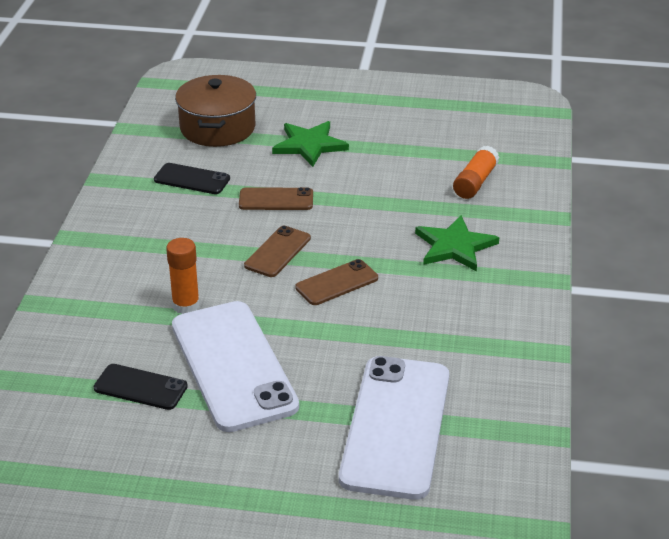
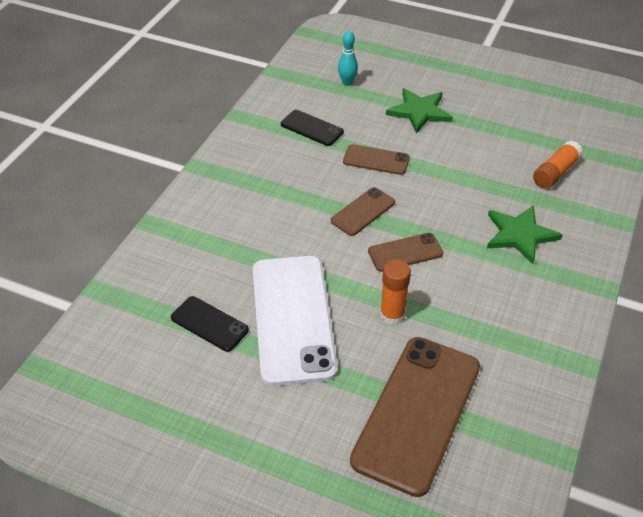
camera: 15 degrees right, 10 degrees up
(186, 305) = (271, 250): orange glue stick -> orange glue stick (392, 315)
(217, 128) = (347, 83): brown pot -> turquoise bowling pin
(395, 426) = (417, 413): white phone -> brown phone

